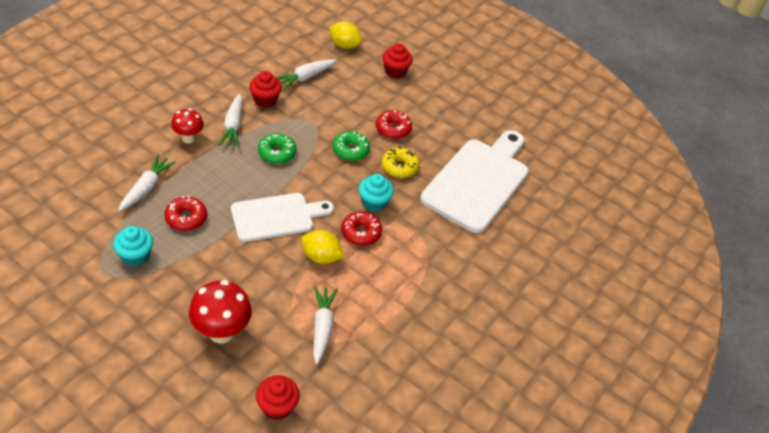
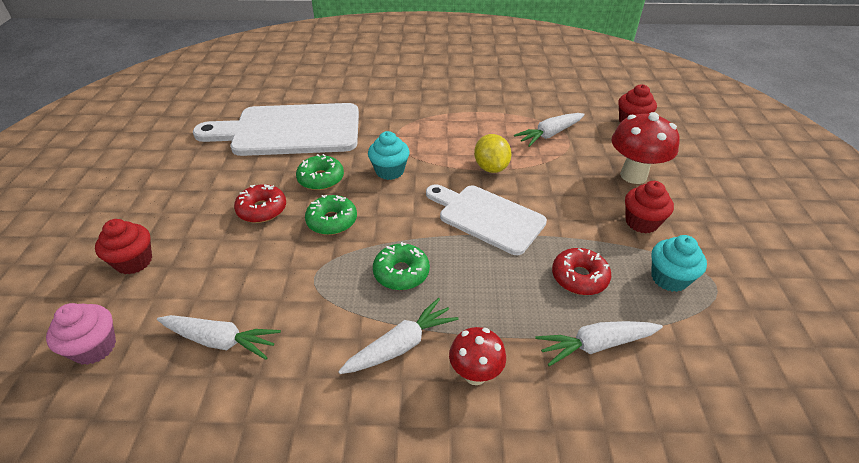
camera: 120 degrees left, 5 degrees down
(265, 100) = (314, 350): red cupcake -> red cupcake (641, 222)
(344, 45) = (94, 347): yellow lemon -> pink cupcake
(361, 233) = (435, 161): red donut -> none
(399, 167) = (321, 179): yellow donut -> green donut

